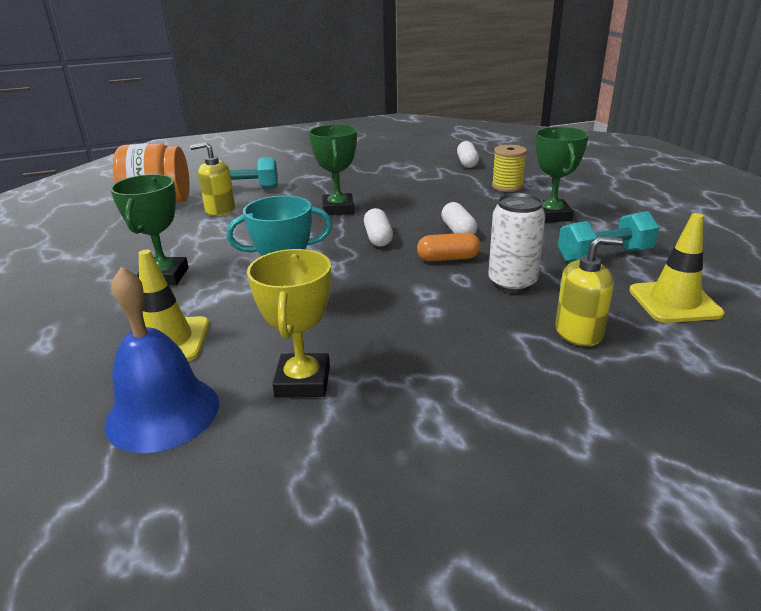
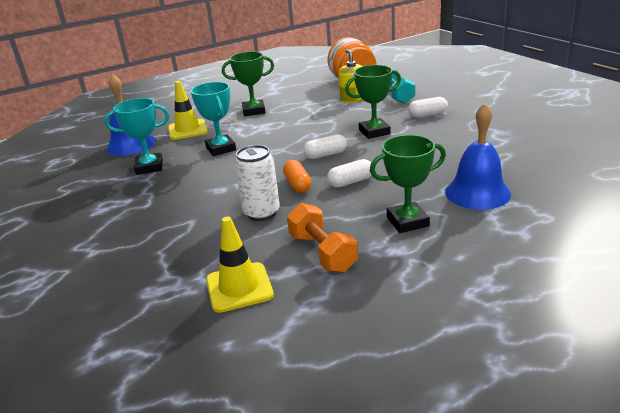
camera: 80 degrees right, 0 degrees up
(303, 381) = (149, 167): yellow trophy -> turquoise trophy
(467, 163) = (537, 164): white capsule -> white capsule (427, 114)
(507, 186) = (477, 192): yellow spool -> blue bell
(578, 332) = (193, 243): yellow soap dispenser -> none
(604, 256) = (322, 252): turquoise dumbbell -> orange dumbbell

